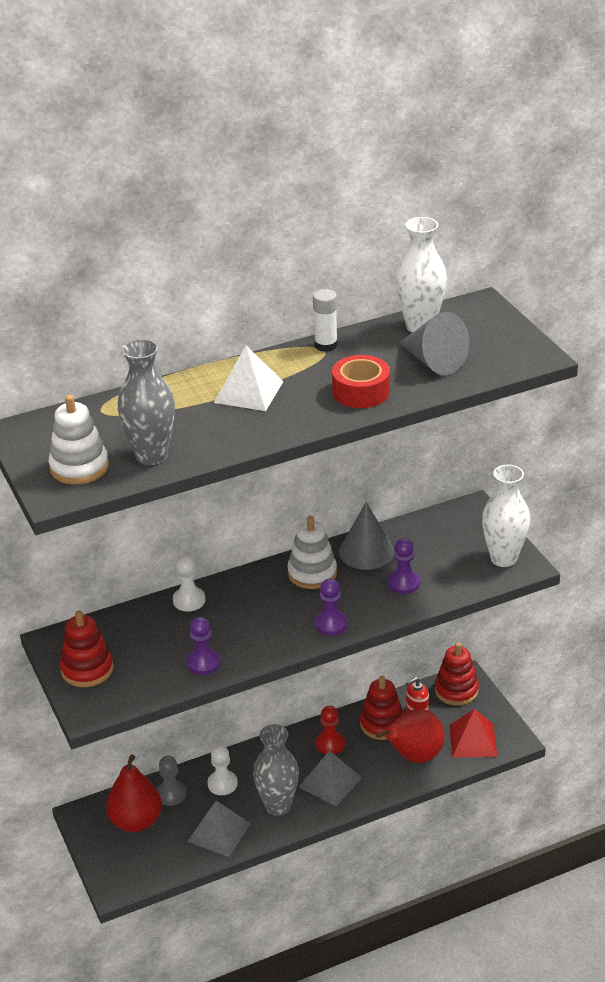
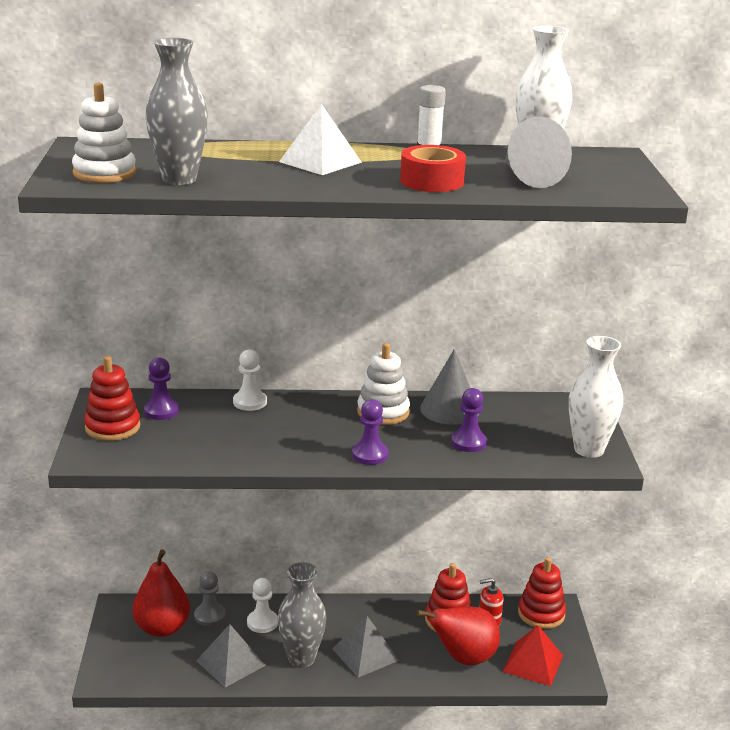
camera: 20 degrees right, 10 degrees down
(203, 663) = (221, 451): purple pawn -> purple pawn (161, 411)
(330, 744) = (386, 621): red pawn -> none

